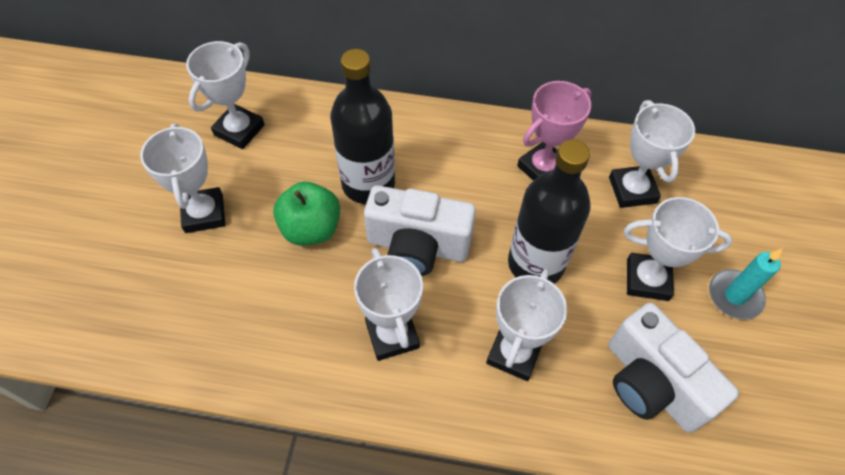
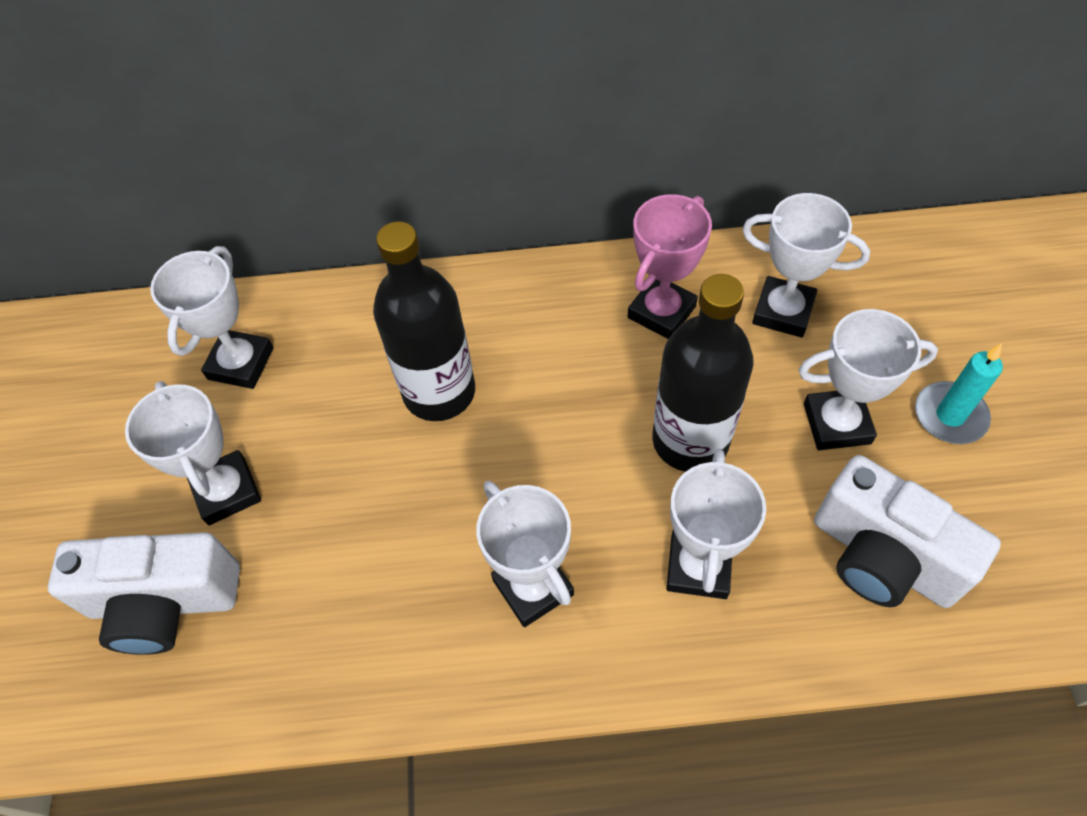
camera: 10 degrees left, 0 degrees up
(311, 229) = (381, 473): green apple -> none
(417, 246) = (530, 459): white camera -> white camera (164, 603)
(632, 190) = (783, 311): white trophy -> white trophy turned 45 degrees counterclockwise

